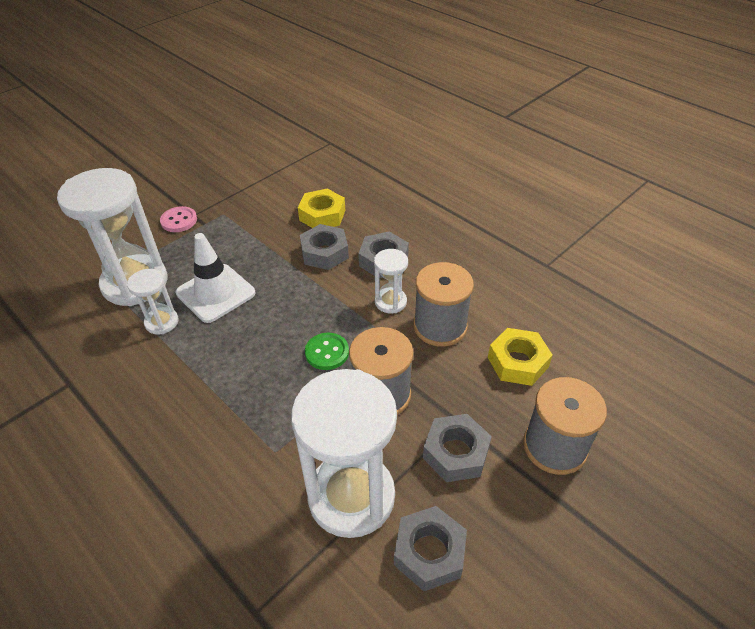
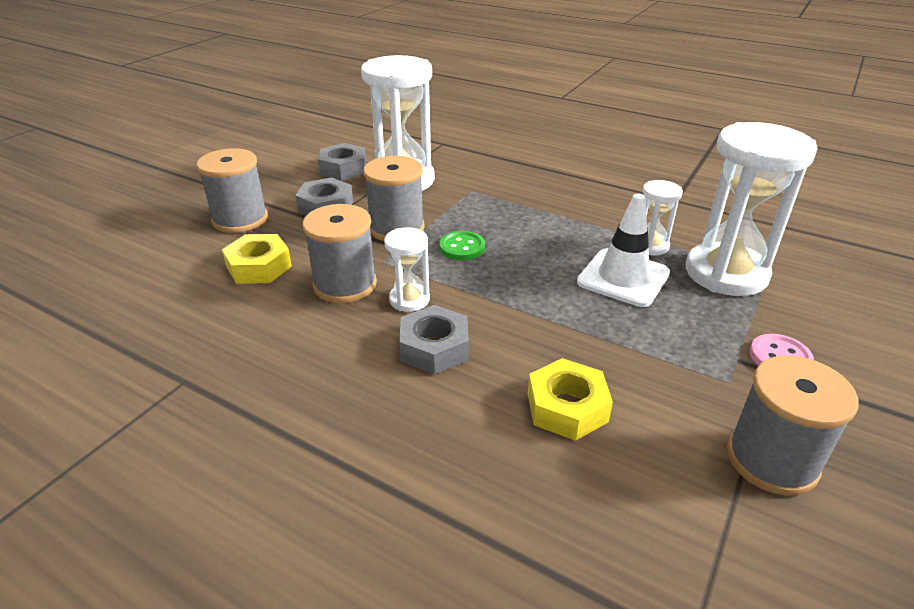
camera: 165 degrees right, 10 degrees down
(243, 180) = (772, 460): none -> grey spool
(324, 253) = (524, 345): grey nut -> none

